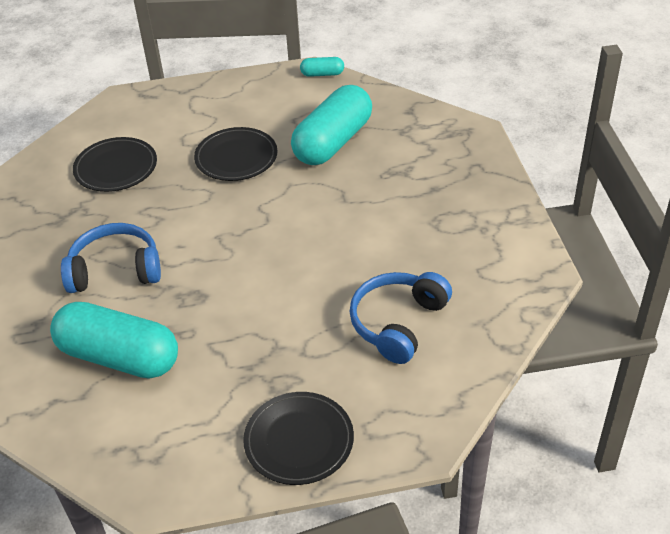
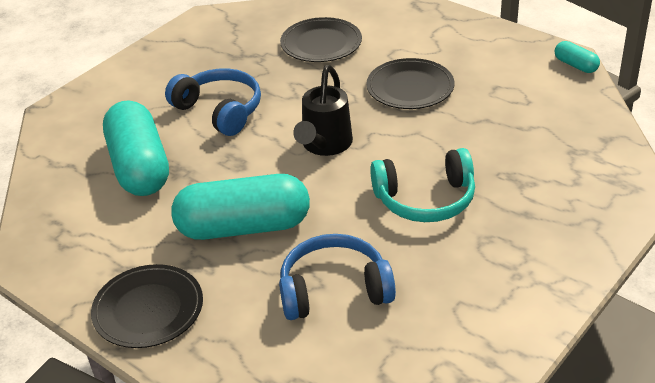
camera: 50 degrees right, 5 degrees down
(240, 238) = (324, 146): none -> black watering can
(333, 142) = (500, 122): turquoise capsule -> turquoise capsule (243, 227)
(363, 224) = (425, 199): none -> turquoise headphones

